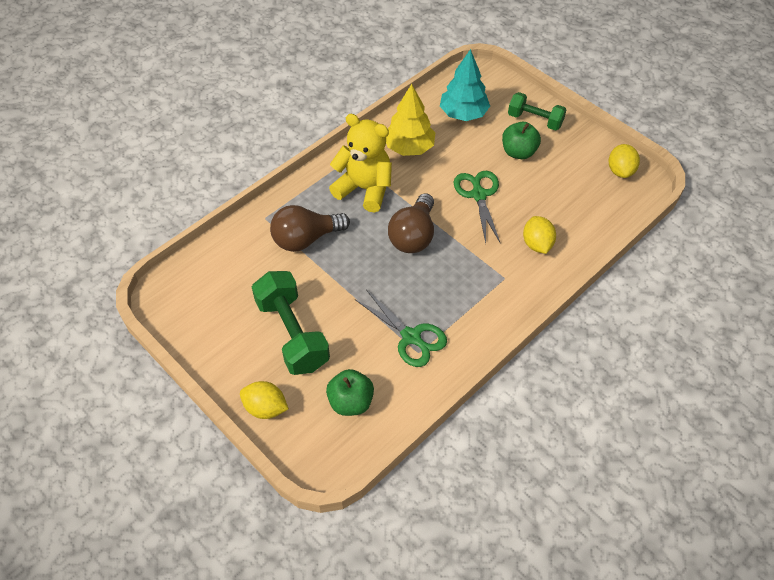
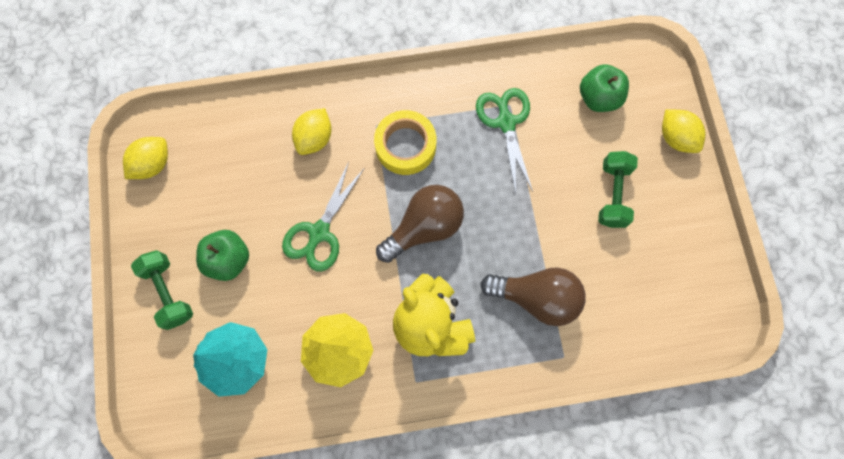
camera: 145 degrees left, 20 degrees up
(292, 334) = (612, 194): green dumbbell -> green dumbbell, size x0.63
(471, 277) = (405, 146): none -> yellow tape

